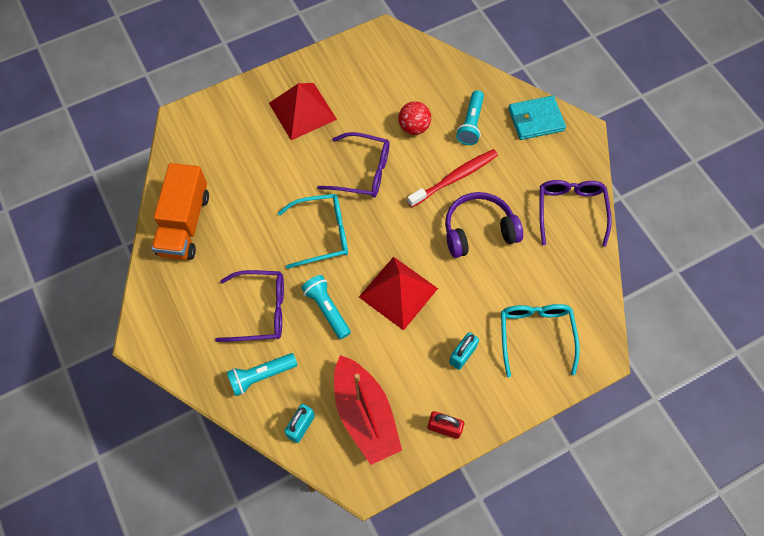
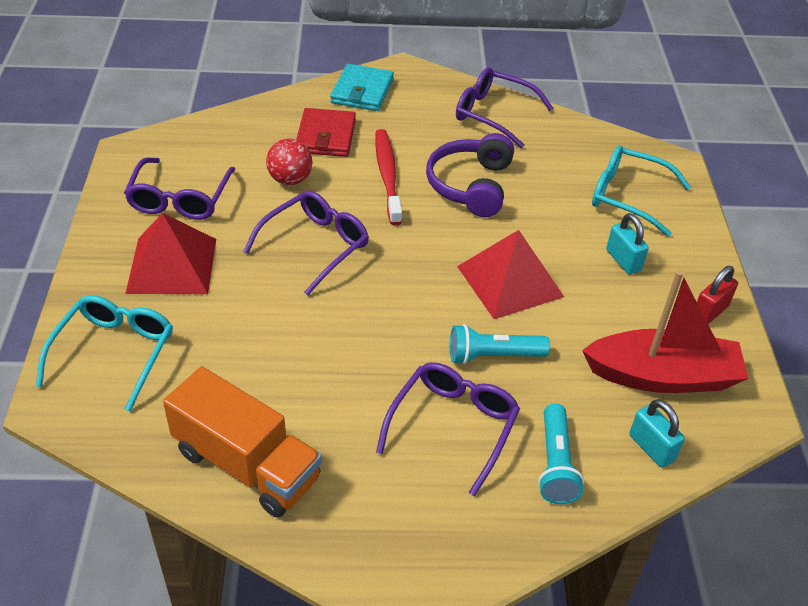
camera: 65 degrees left, 20 degrees down
(321, 234) = (377, 319): turquoise glasses -> turquoise glasses (114, 354)
(359, 82) = (180, 198): none -> purple glasses
(470, 124) = (325, 136): turquoise flashlight -> red wallet

